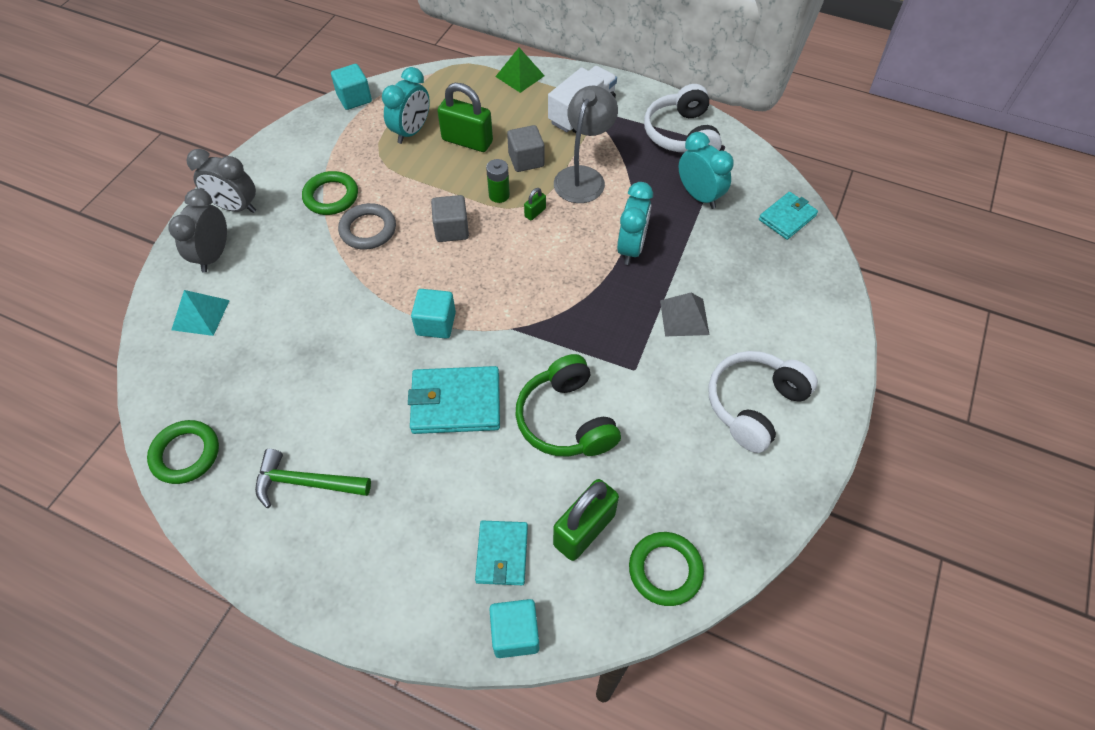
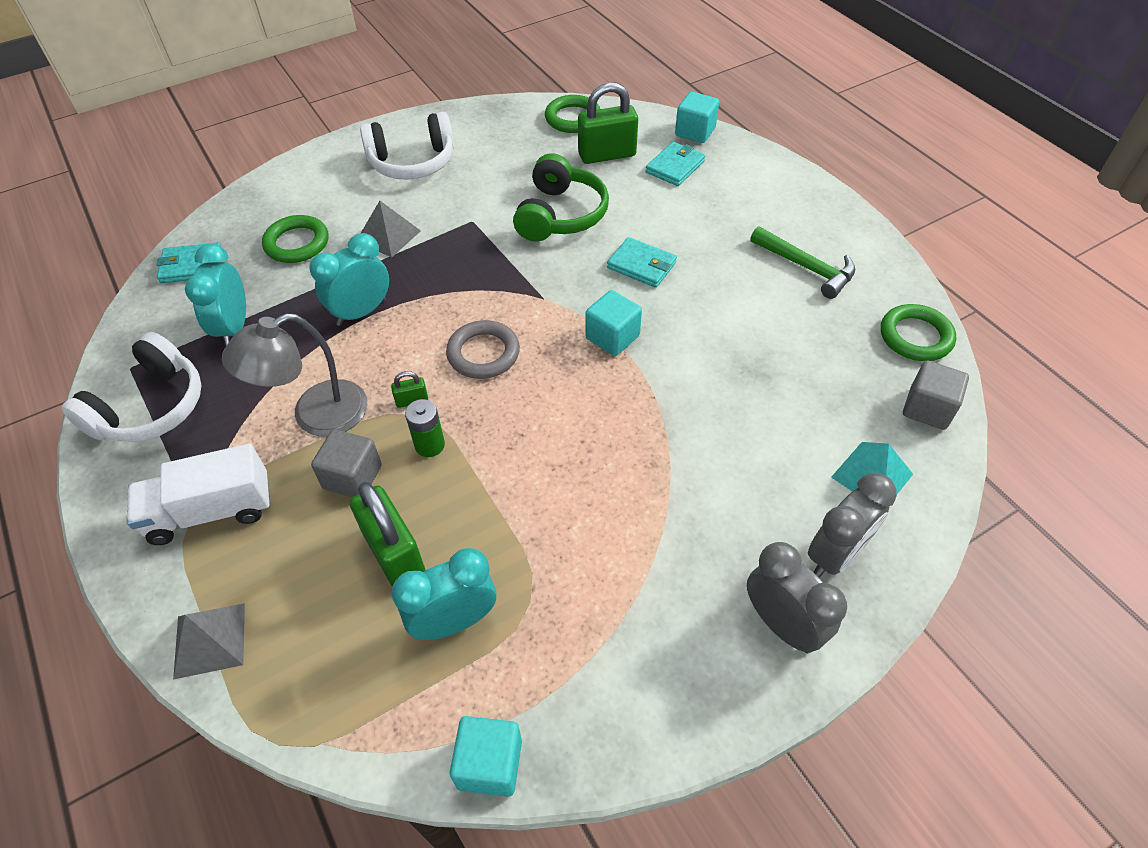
camera: 145 degrees left, 5 degrees down
(331, 196) = (637, 565): green ring -> green ring (297, 243)
(368, 229) = (617, 484): grey ring -> grey ring (483, 353)
(451, 229) = (519, 430): grey cube -> grey cube (927, 408)
(456, 403) = (641, 265): turquoise wallet -> turquoise wallet, size x0.64
(520, 76) = (210, 640): green pyramid -> grey pyramid

